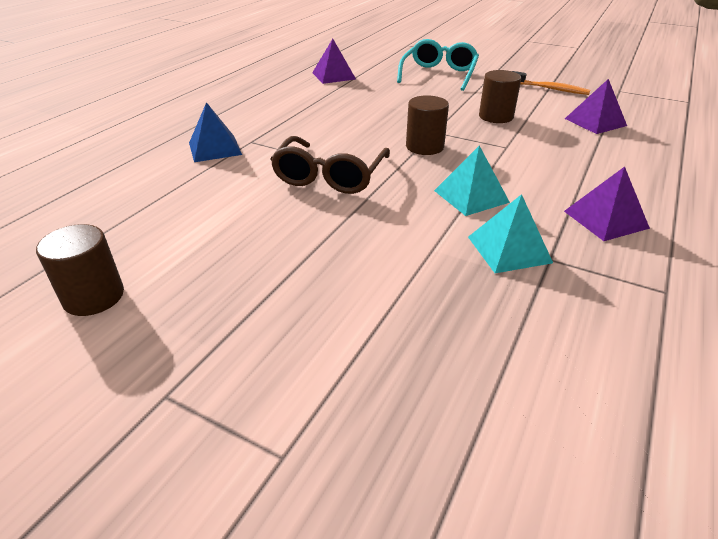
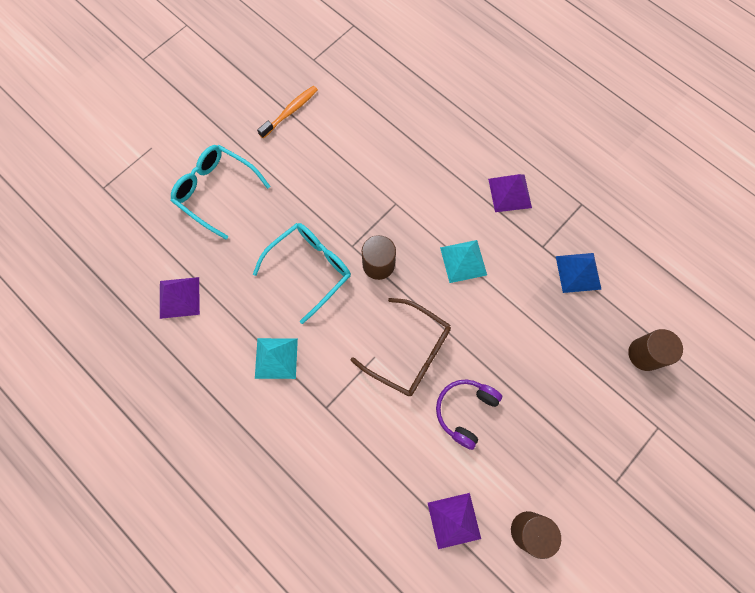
camera: 75 degrees left, 35 degrees up
(215, 148) = (331, 442): blue pyramid -> blue pyramid (578, 272)
(266, 221) = (464, 411): none -> purple headphones
(394, 116) = (310, 269): none -> turquoise glasses
(496, 116) = (337, 185): brown cylinder -> brown cylinder (644, 354)
(508, 249) = (529, 265): turquoise pyramid -> turquoise pyramid (276, 358)
(595, 122) = (371, 116): purple pyramid -> purple pyramid (454, 520)

